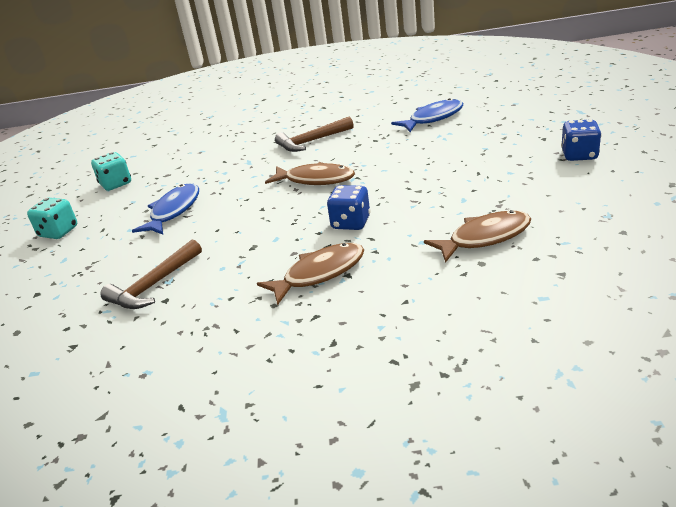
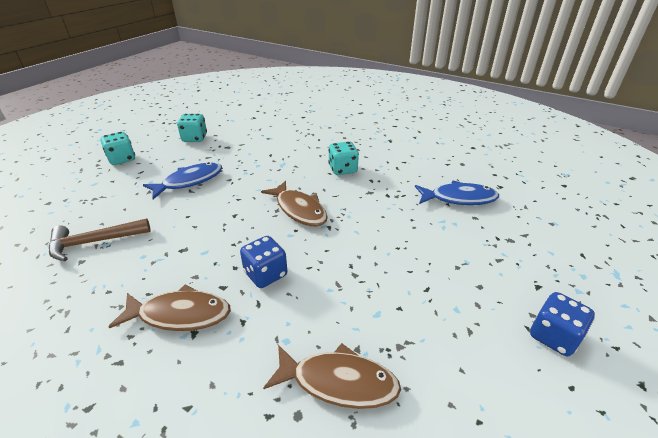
camera: 30 degrees right, 5 degrees up
(312, 141) = (343, 169): brown hammer -> turquoise dice

